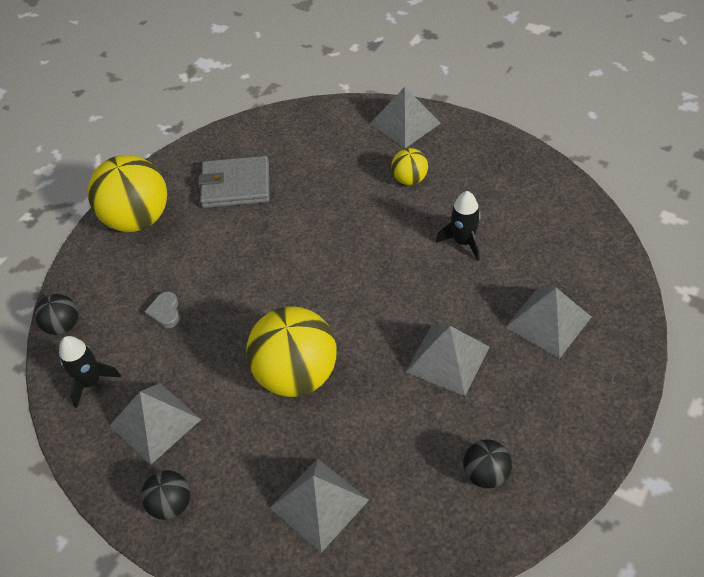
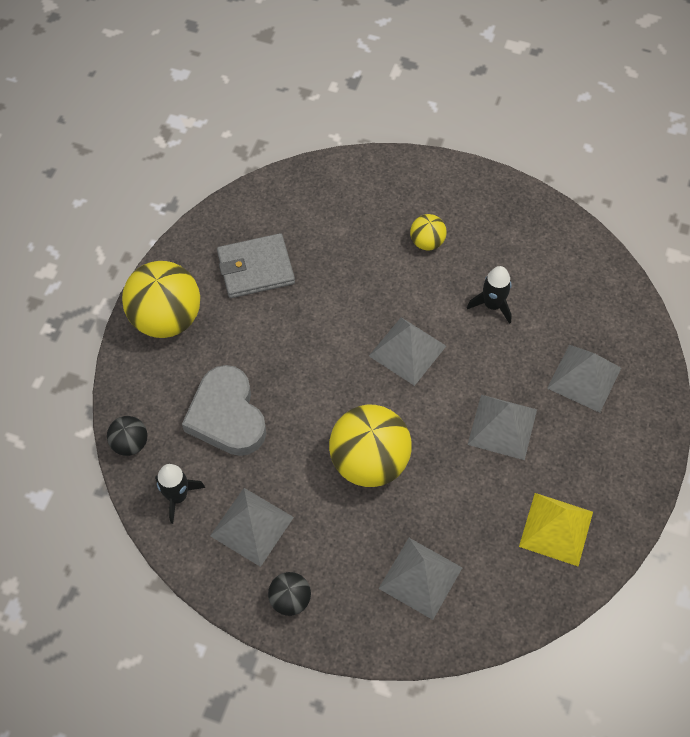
camera: 15 degrees left, 10 degrees up
(165, 312) = (227, 416): grey heart -> grey heart, size x2.42
(405, 123) = (408, 177): grey pyramid -> grey pyramid (407, 350)
(485, 474) = (556, 529): black ball -> yellow pyramid

